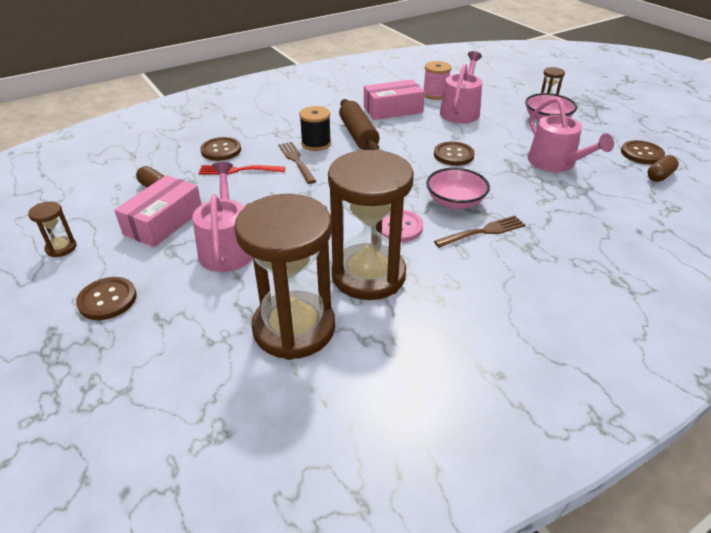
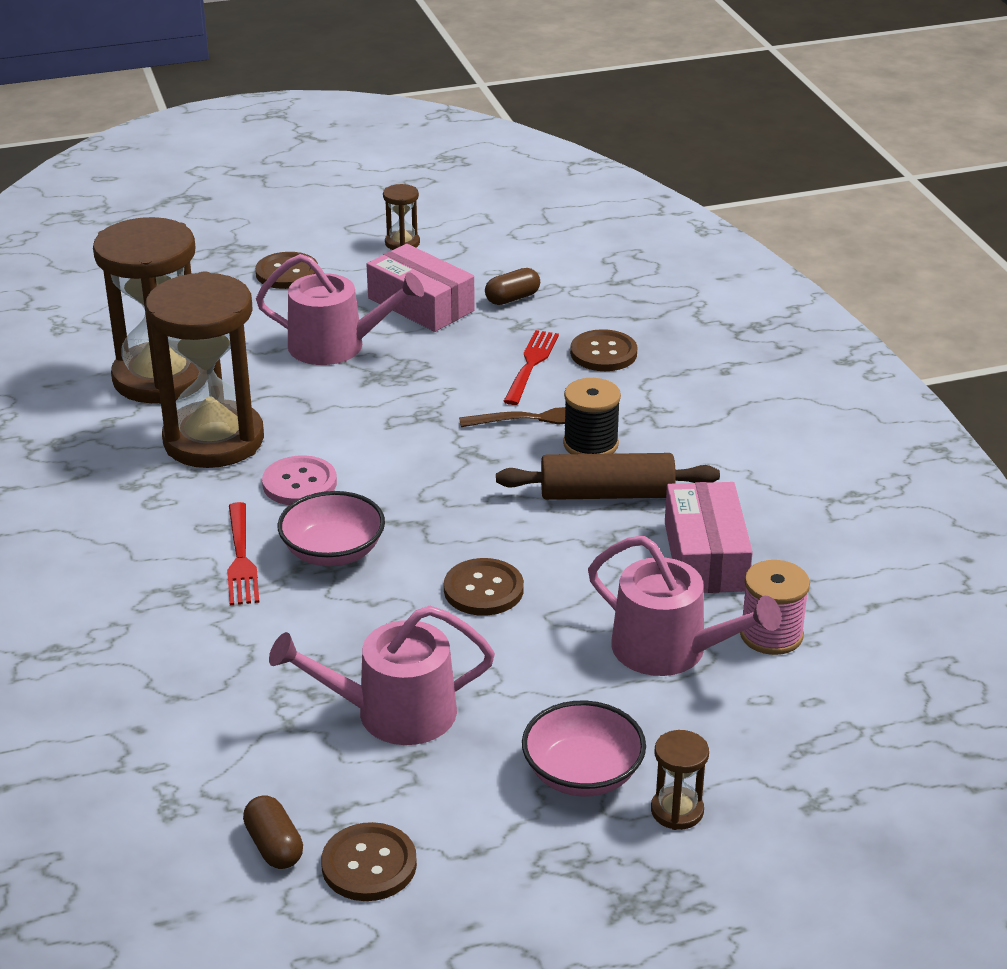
camera: 105 degrees right, 5 degrees down
(482, 232) = (240, 557): brown fork -> red fork

